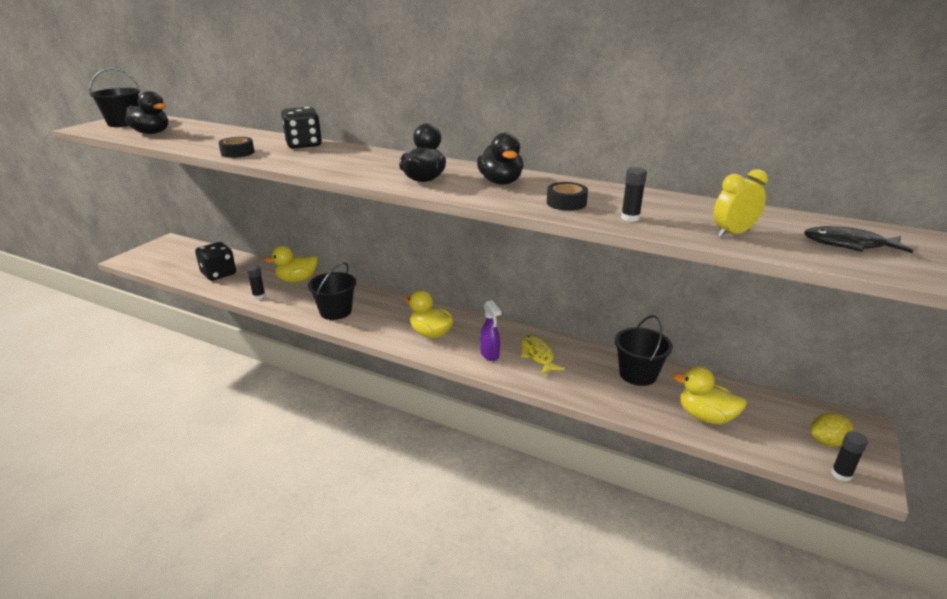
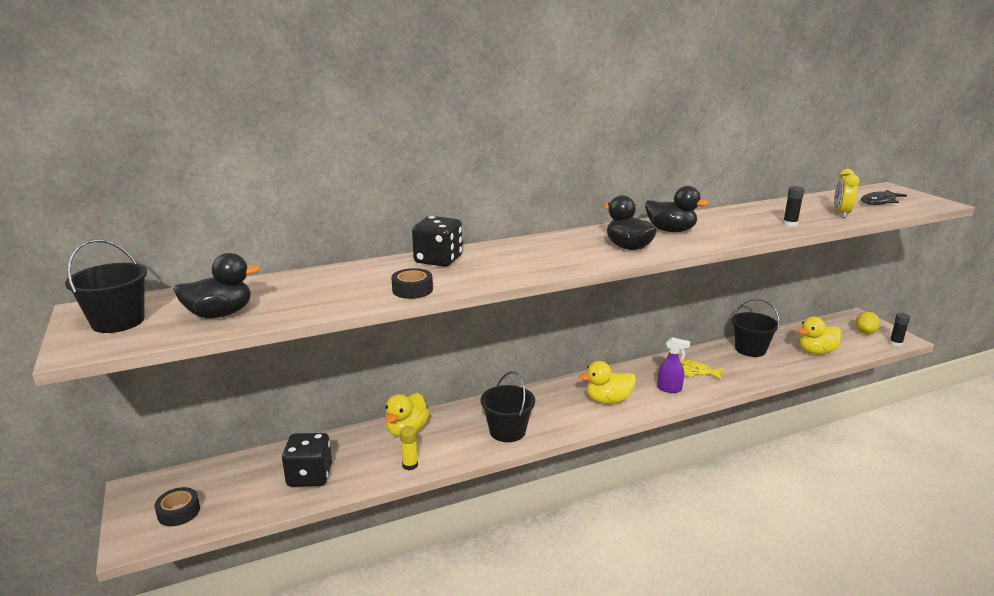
camera: 50 degrees left, 5 degrees down
(259, 296) = (410, 465): black glue stick -> yellow glue stick
(566, 203) = (742, 228): black tape -> black tape (179, 512)

